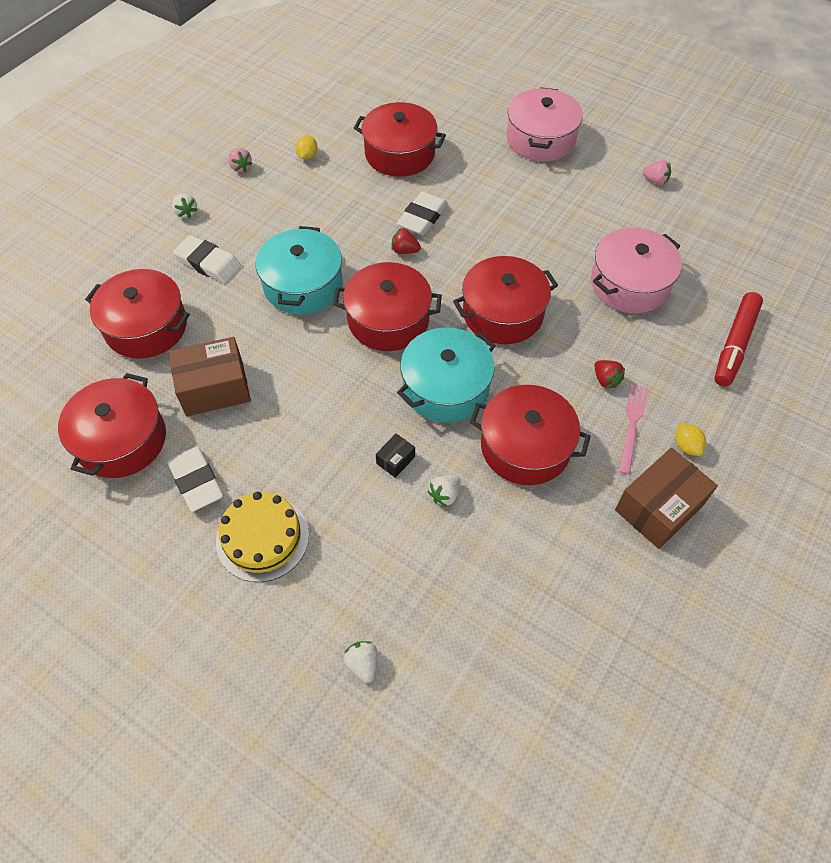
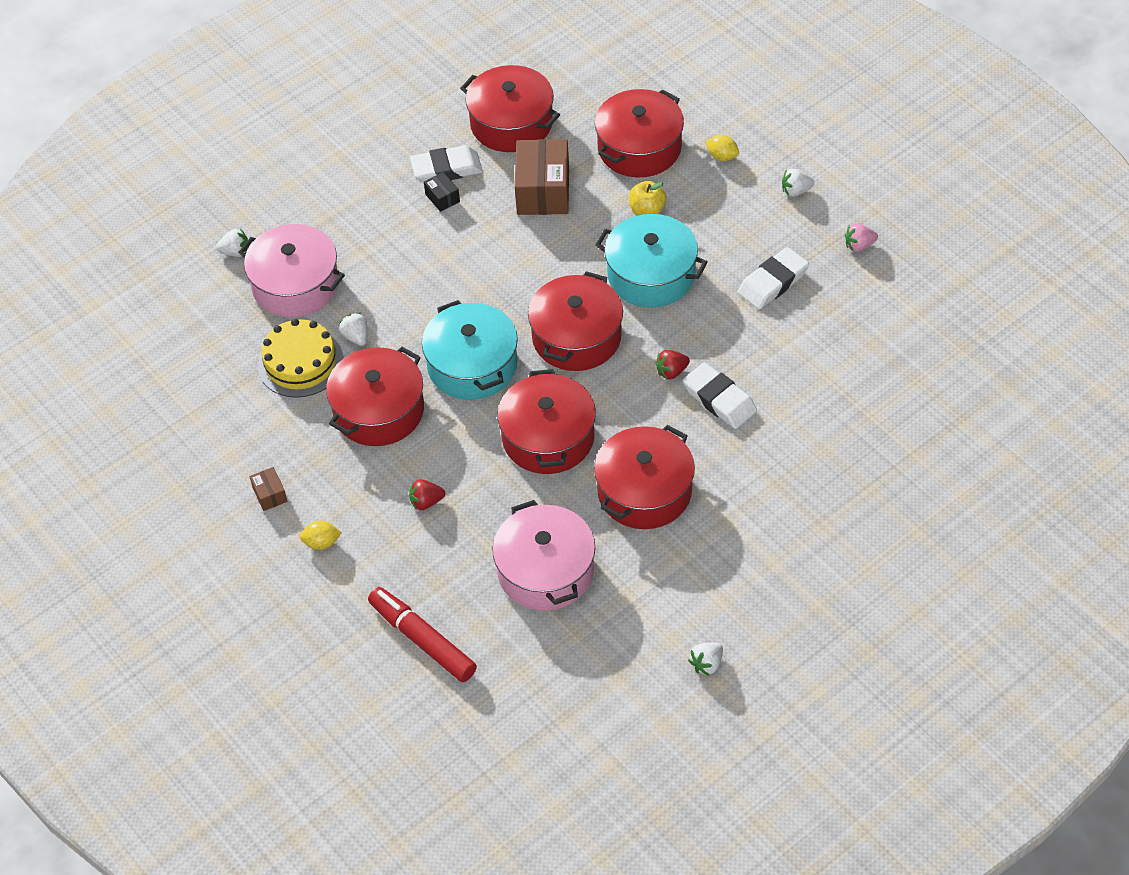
camera: 110 degrees right, 5 degrees down
(208, 263) = (711, 202): white eraser -> white eraser (773, 282)
(226, 304) = (647, 210): none -> yellow apple
(262, 538) = (372, 206): yellow cake -> yellow cake (300, 363)
(307, 156) = (862, 310): yellow lemon -> yellow lemon (722, 156)
(395, 460) = (407, 309): black box -> black box (442, 198)
(400, 154) = (840, 402): red pot -> red pot (644, 491)
(405, 250) = (671, 372): red strawberry -> red strawberry turned 150 degrees counterclockwise
(540, 139) = (826, 560): pink pot -> pink pot (295, 285)
(632, 425) = (365, 506): pink fork -> none
(655, 181) = (707, 664): pink strawberry -> white strawberry
(658, 508) = (270, 494): brown box -> brown box, size x0.46

